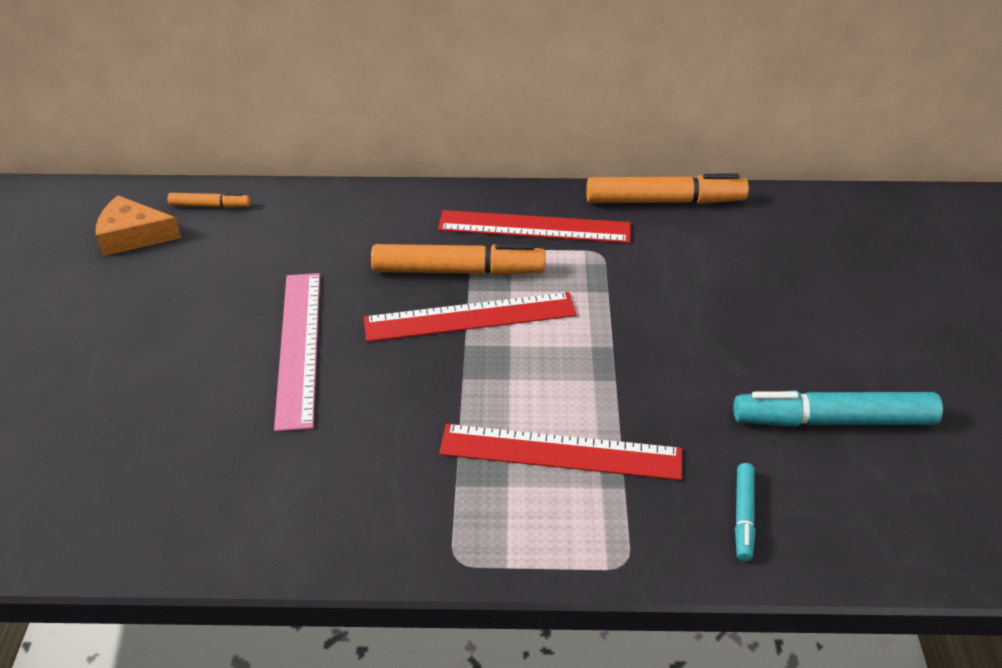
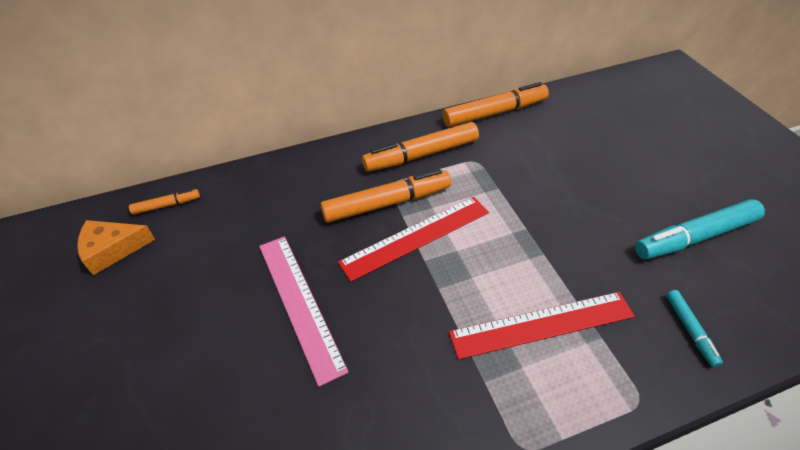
camera: 20 degrees left, 5 degrees up
(534, 227) = (421, 155): red ruler -> orange marker

